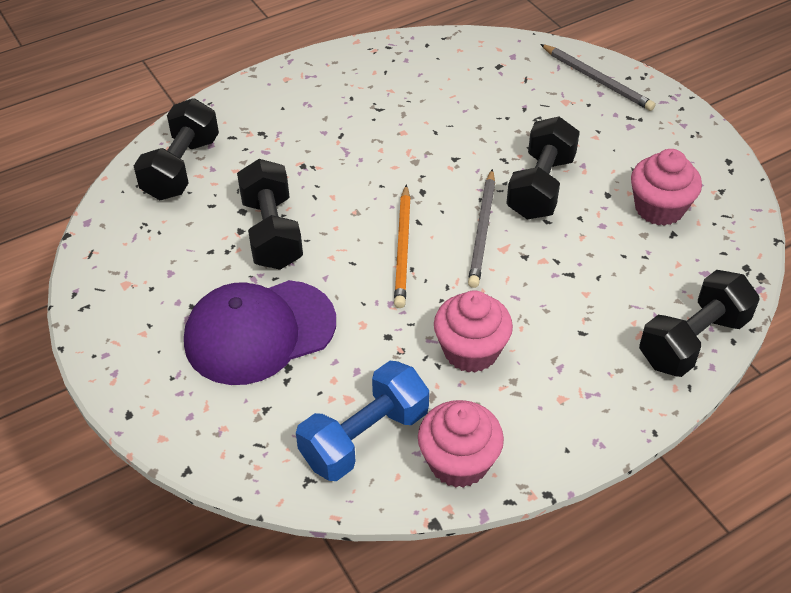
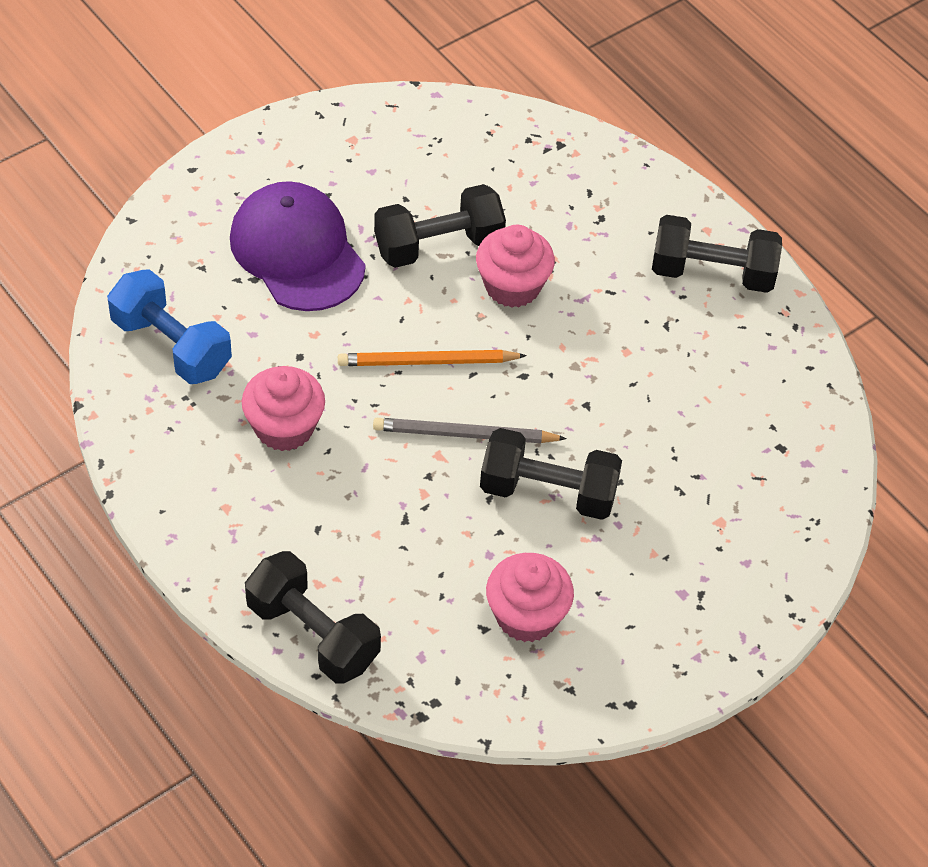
camera: 80 degrees right, 5 degrees up
(181, 168) = (529, 156): black dumbbell -> black dumbbell (712, 273)
(458, 462) = (144, 421): pink cupcake -> pink cupcake (512, 286)
(597, 80) = (774, 559): grey pencil -> none

